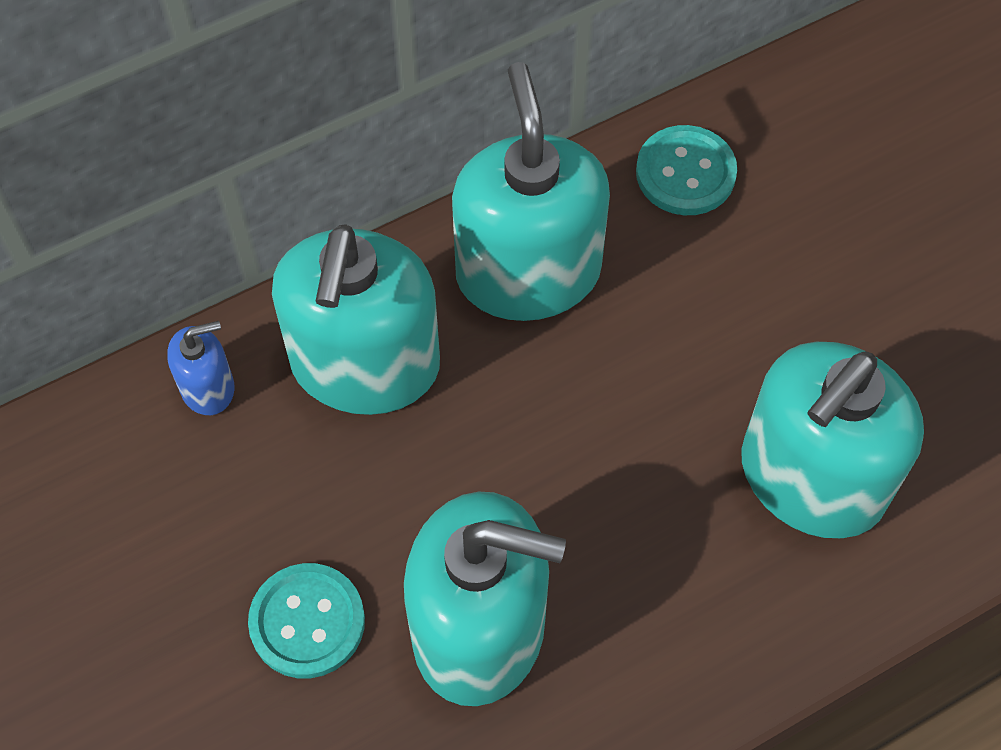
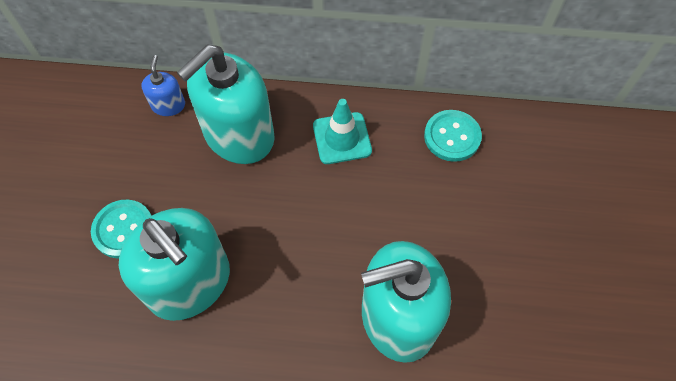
camera: 35 degrees right, 0 degrees up
(208, 387) = (168, 105): blue soap dispenser -> blue soap dispenser turned 105 degrees counterclockwise
(528, 272) = (342, 138): turquoise soap dispenser -> turquoise traffic cone

